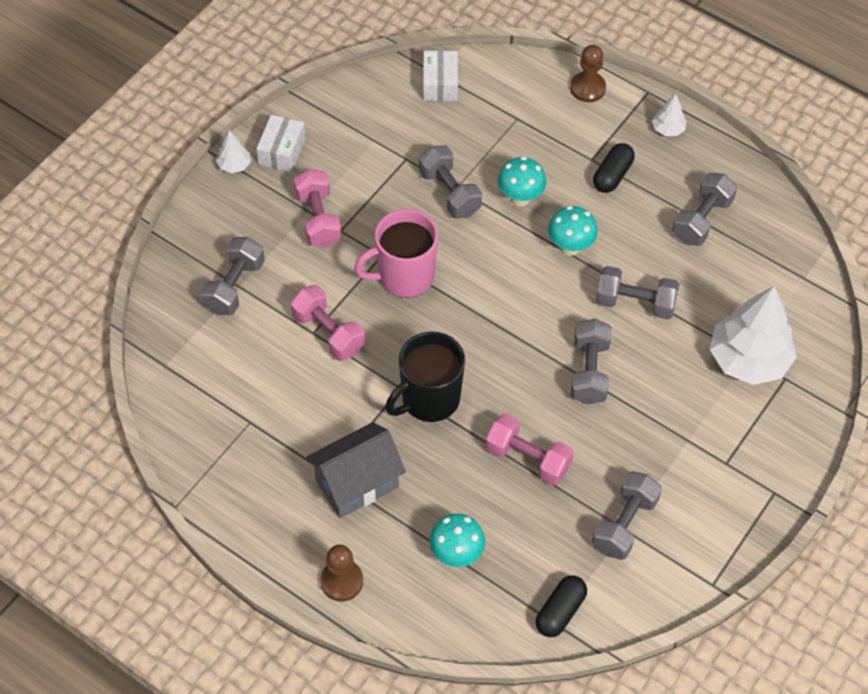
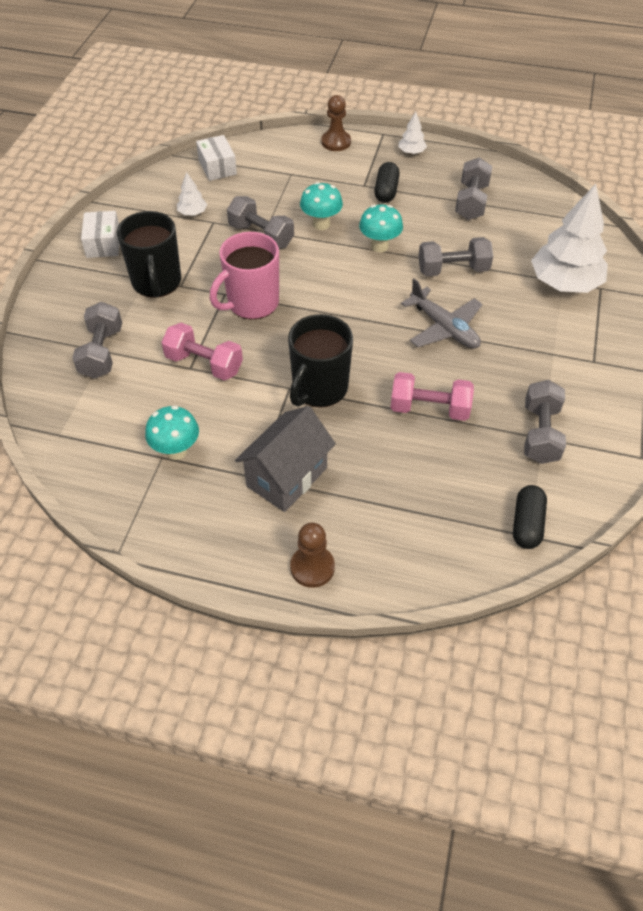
camera: 20 degrees left, 5 degrees down
(234, 165) = (64, 263): white tree -> white tree (192, 213)
(318, 219) = (157, 283): pink dumbbell -> black mug
(456, 554) = (408, 507): turquoise mushroom -> turquoise mushroom (176, 451)
(589, 371) = (444, 328): grey dumbbell -> grey plane

